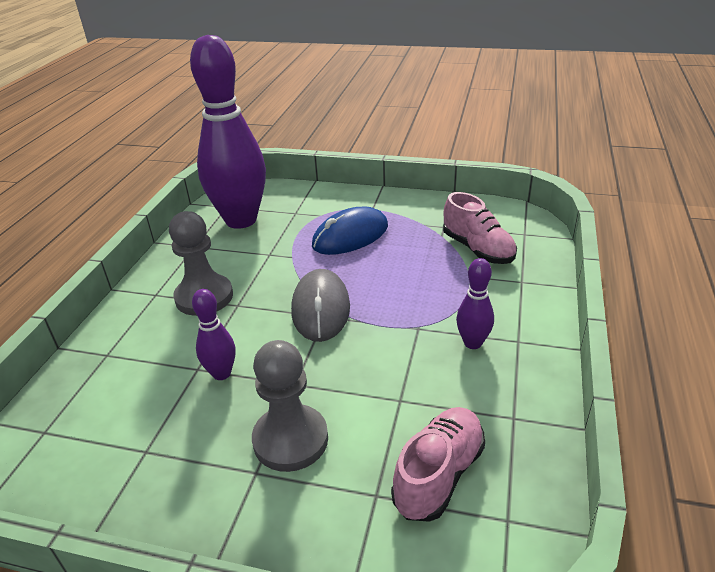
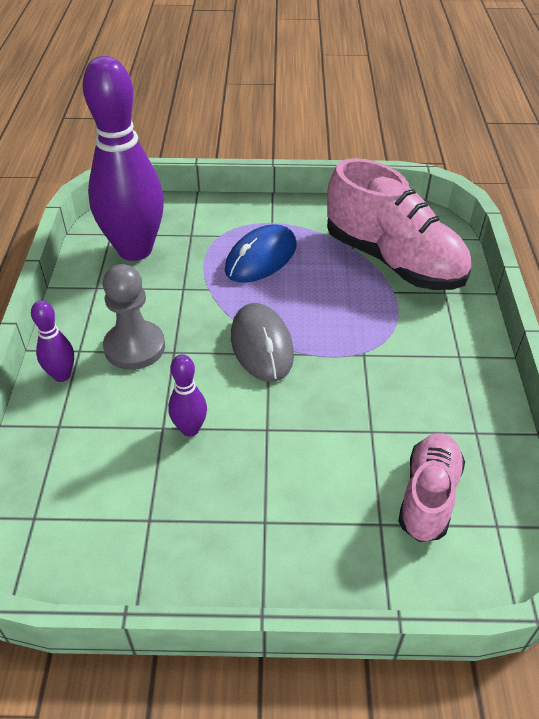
camera: 15 degrees left, 10 degrees up
(290, 440) = (285, 485): grey pawn -> none
(472, 343) = (419, 363): purple bowling pin -> purple bowling pin (62, 375)
(478, 249) = (393, 260): pink shoe -> pink shoe, size x1.76

